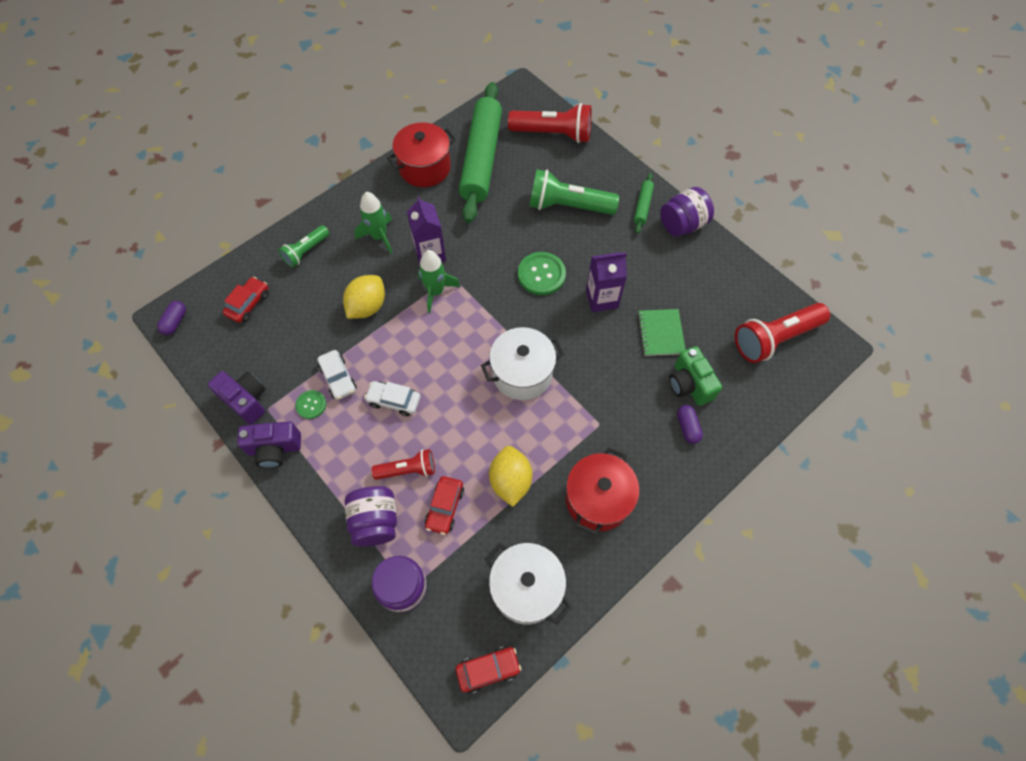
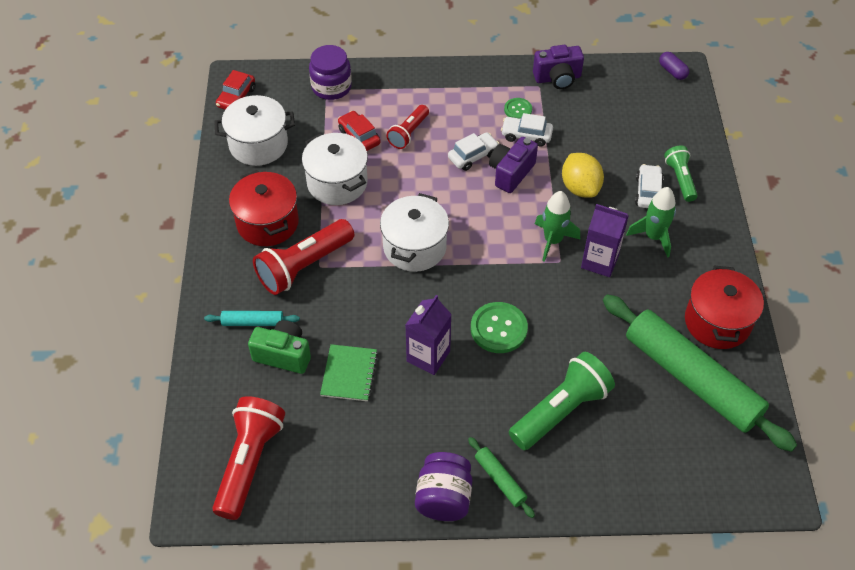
camera: 130 degrees right, 10 degrees down
(248, 304) = (652, 118): red car -> none
(275, 449) = (500, 75): purple camera -> purple camera (511, 173)
(336, 263) = (648, 192): none -> white car
(375, 521) = (389, 97): purple jar -> none
(510, 481) = (337, 183): yellow lemon -> white pot
(553, 134) = (676, 473): red flashlight -> red flashlight (304, 266)
(660, 333) = (349, 374): green notebook -> green notebook turned 60 degrees clockwise
(687, 427) = (253, 322): purple capsule -> turquoise rolling pin

